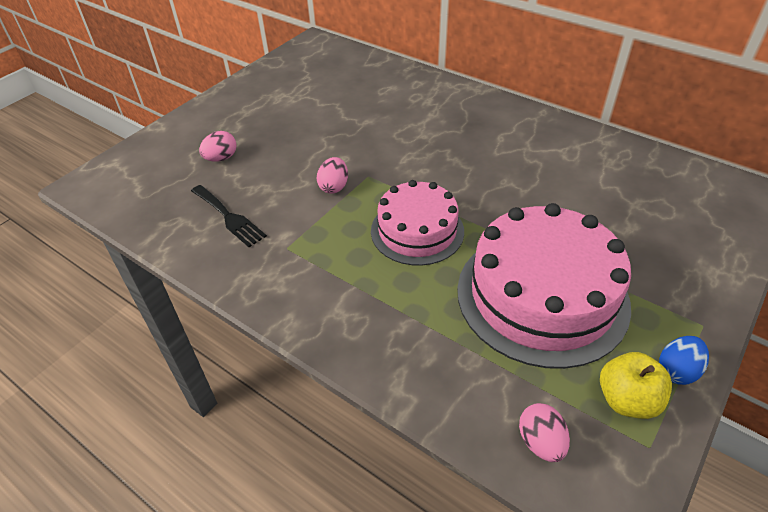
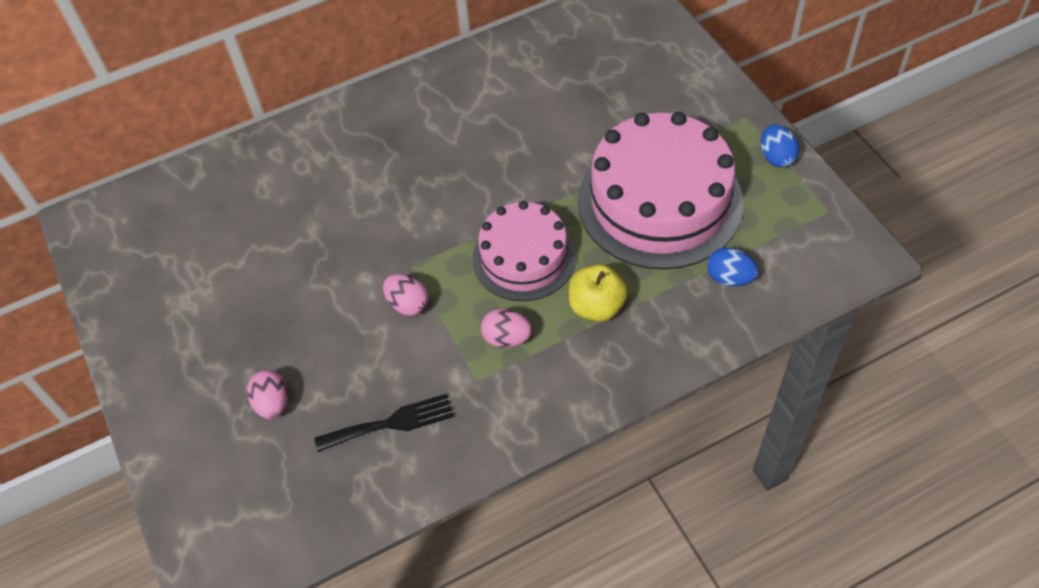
camera: 60 degrees left, 10 degrees up
(495, 382) = (729, 278): none -> blue egg
(540, 442) = (796, 275): pink egg -> pink egg (507, 338)
(627, 400) = (786, 202): yellow apple -> yellow apple (596, 306)

